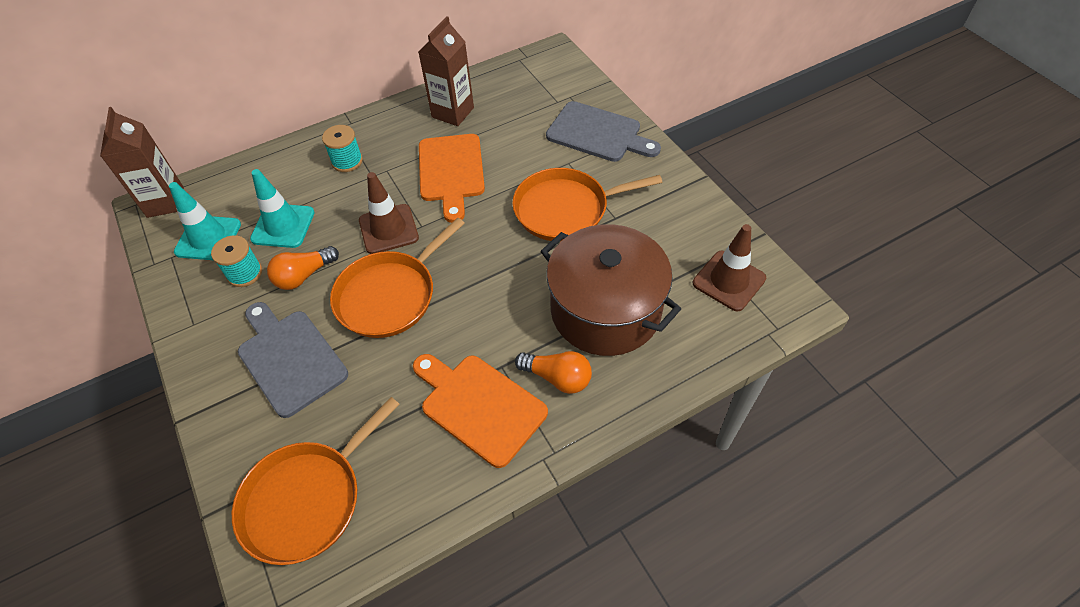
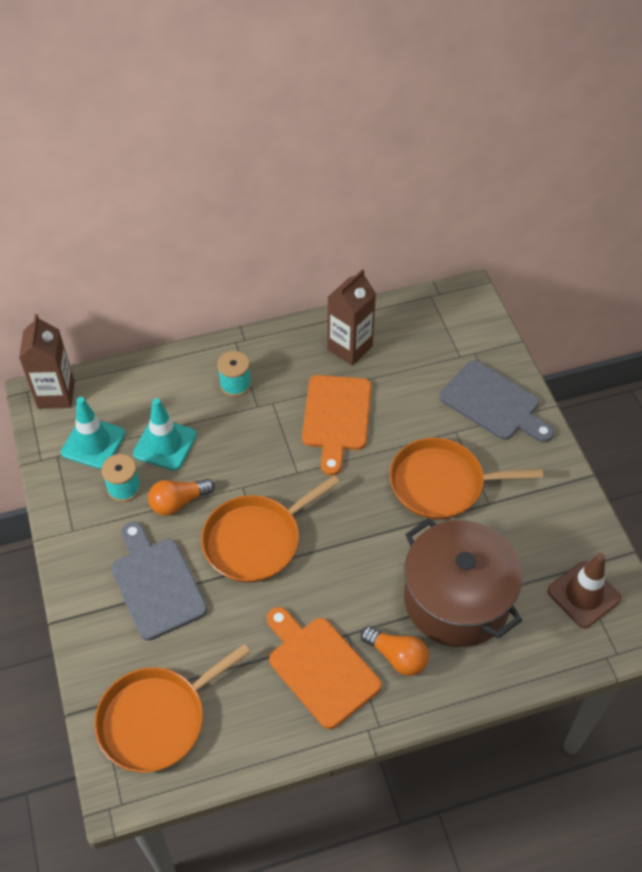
camera: 10 degrees right, 0 degrees up
(388, 229) = (265, 469): brown traffic cone -> none

